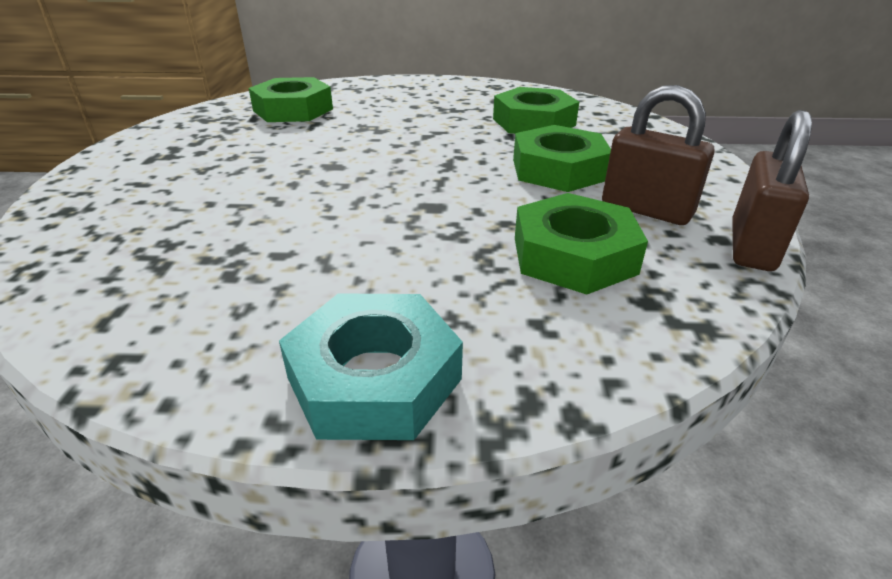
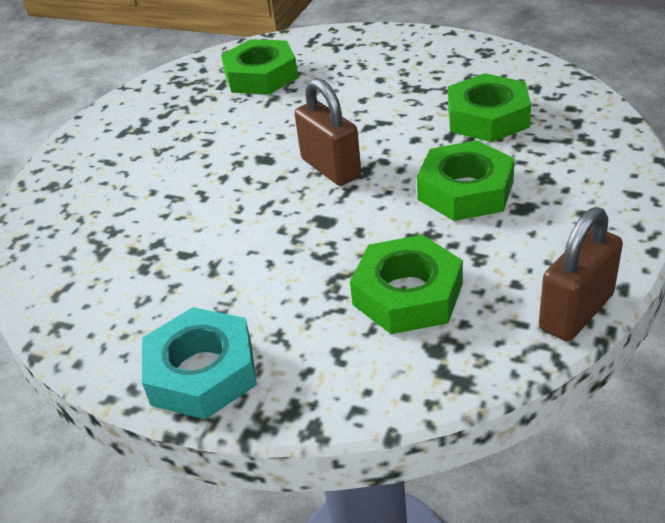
camera: 25 degrees right, 5 degrees up
(646, 210) = (512, 254): brown padlock -> brown padlock (330, 168)

